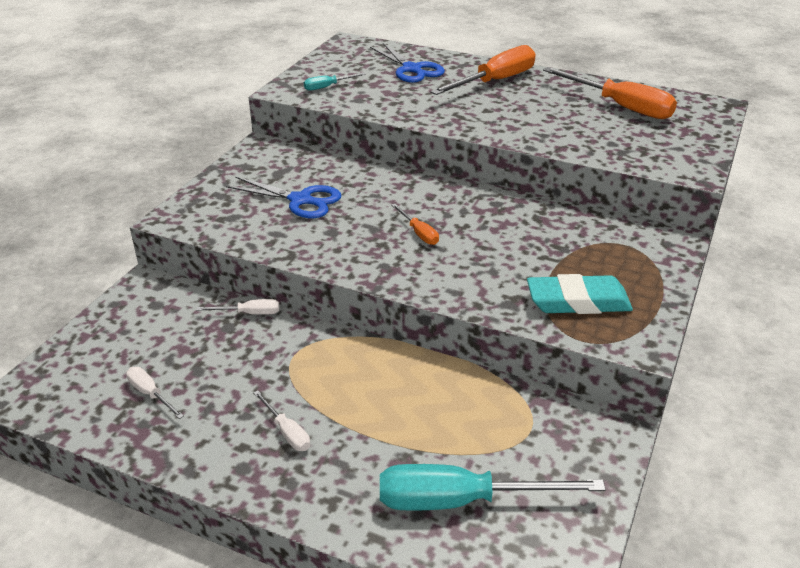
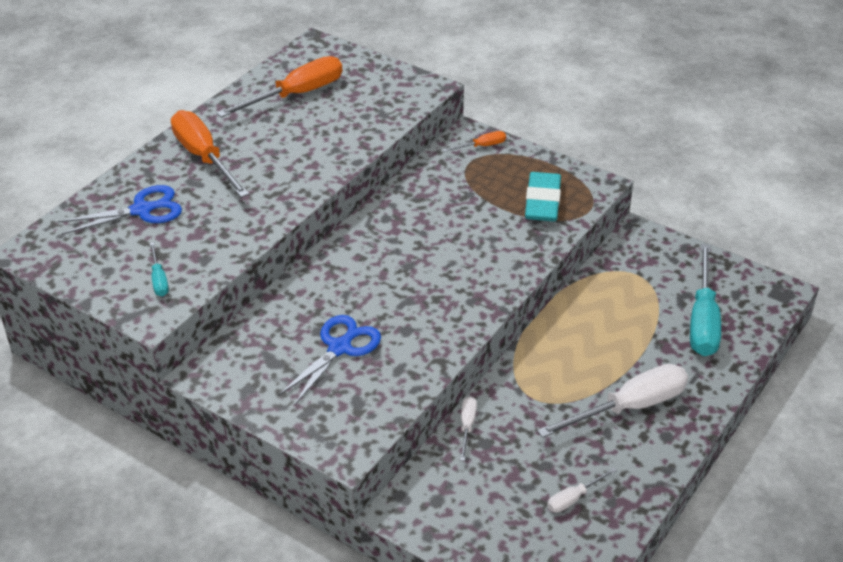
camera: 80 degrees left, 5 degrees up
(287, 432) = (629, 407): white screwdriver -> white screwdriver, size x2.12
(419, 233) = (424, 273): orange screwdriver -> orange screwdriver (482, 146)

